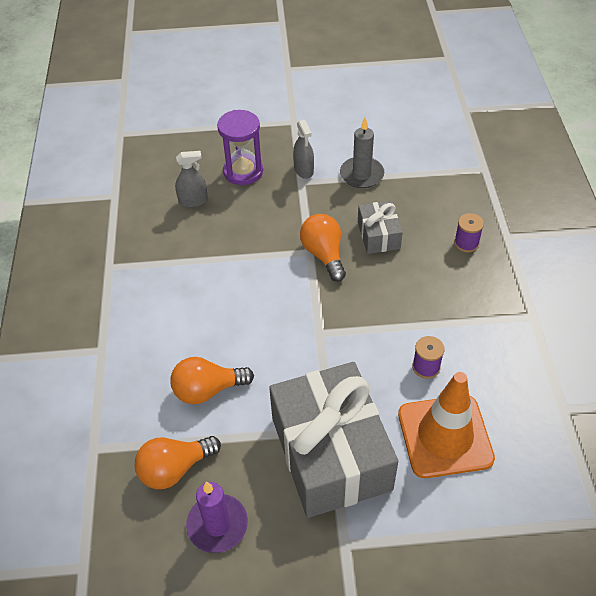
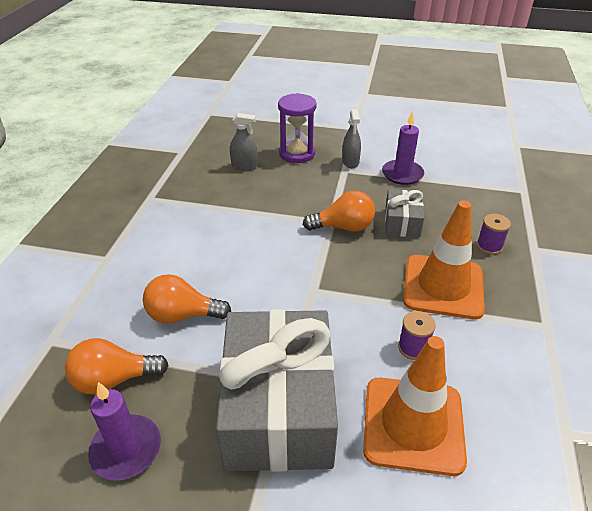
camera: 15 degrees right, 10 degrees down
(324, 254) = (343, 227): orange light bulb -> orange light bulb turned 90 degrees clockwise
(361, 174) = (402, 174): grey candle -> purple candle
(435, 298) = (443, 286): none -> orange traffic cone

